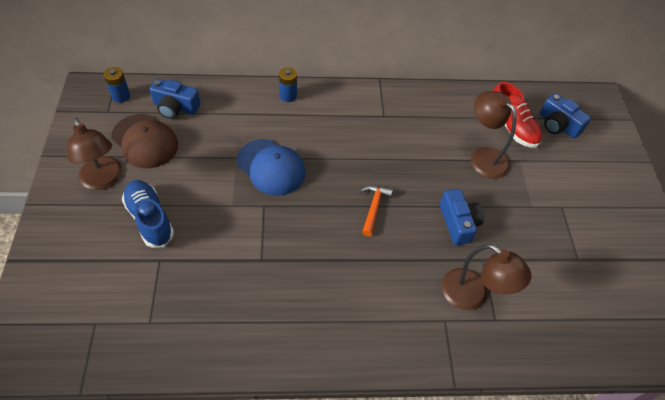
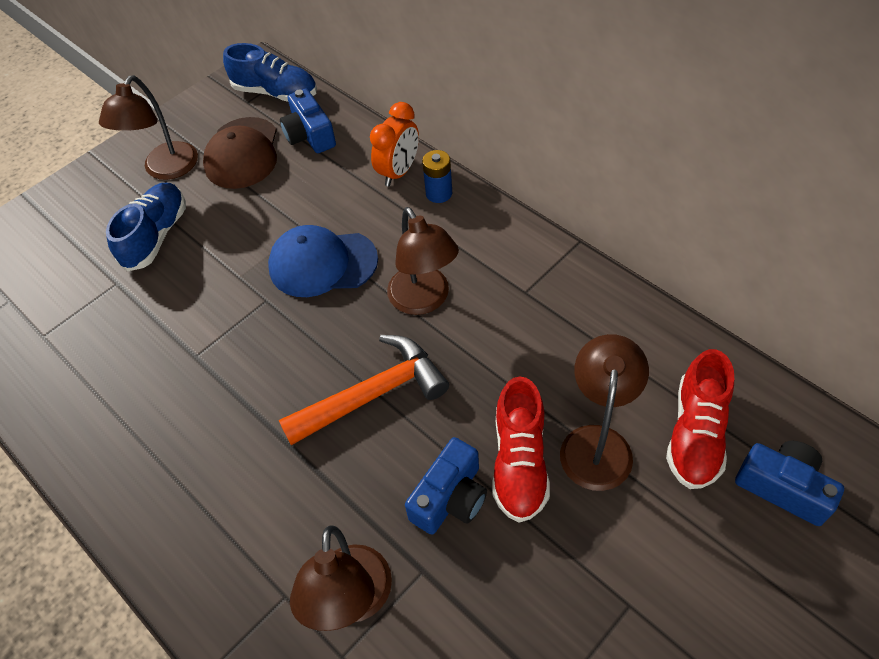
camera: 55 degrees right, 0 degrees up
(121, 96) = (276, 93): blue battery -> blue shoe
(253, 97) = (399, 172): none -> orange clock
(271, 167) = (322, 263): blue cap -> blue cap turned 90 degrees clockwise
(344, 150) = (424, 300): none -> brown lamp
(374, 208) = (373, 394): orange hammer -> orange hammer, size x1.74
(466, 187) = (519, 463): none -> red shoe
(558, 125) = (783, 487): blue camera -> blue camera turned 120 degrees clockwise

